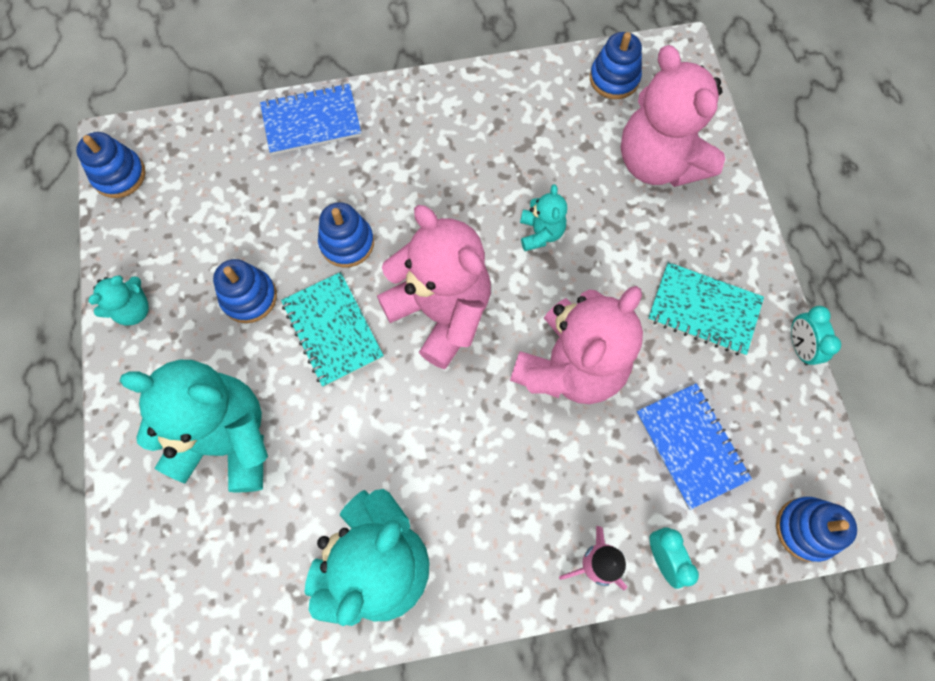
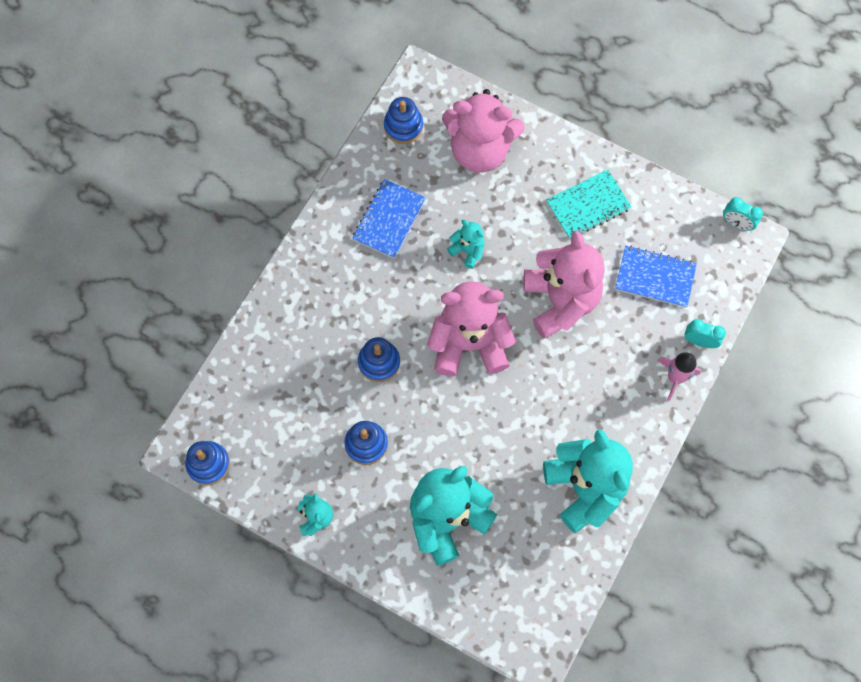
camera: 50 degrees left, 0 degrees up
(311, 121) = (274, 321): blue notebook -> blue notebook (389, 220)
(333, 330) = (429, 411): turquoise notebook -> none
(799, 346) = (648, 176): turquoise clock -> turquoise clock (736, 223)
(806, 529) = (741, 260): blue stacking toy -> none

